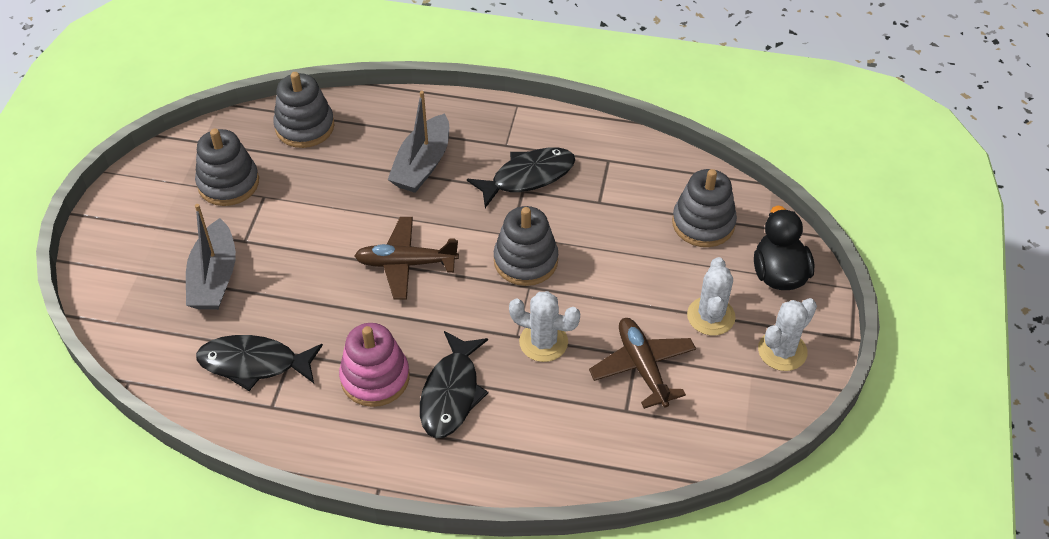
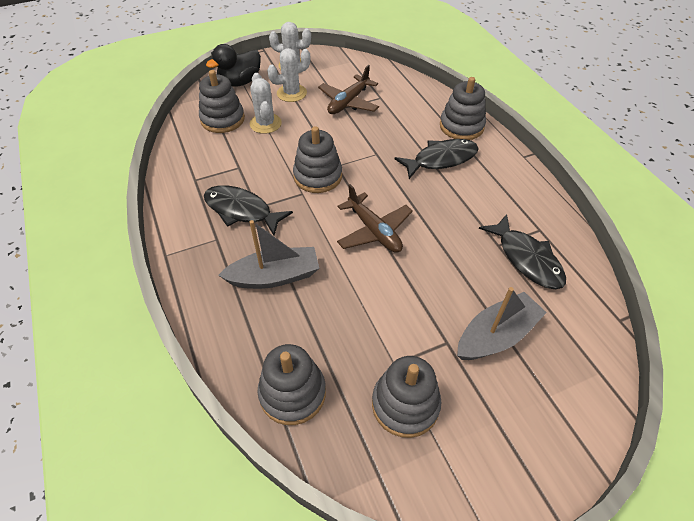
camera: 125 degrees left, 0 degrees up
(375, 378) = (468, 195): pink stacking toy -> none
(490, 462) = (461, 126): none -> grey stacking toy
(543, 342) = (370, 142): white cactus -> white cactus (265, 123)

